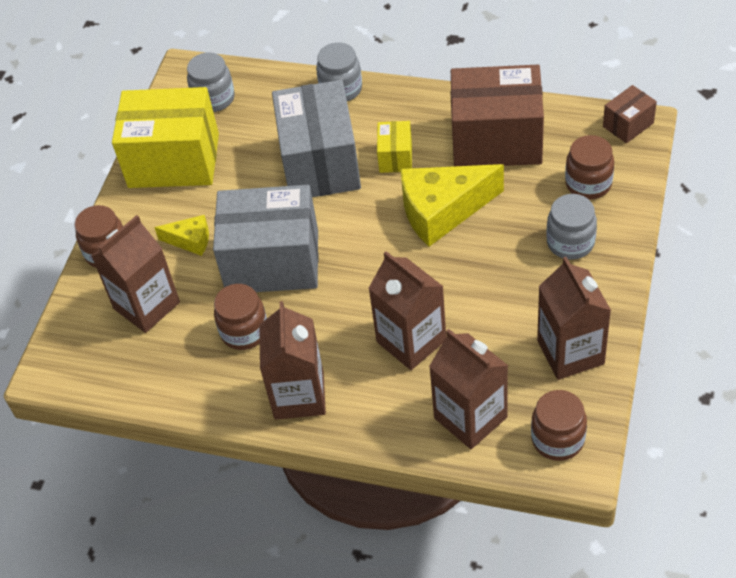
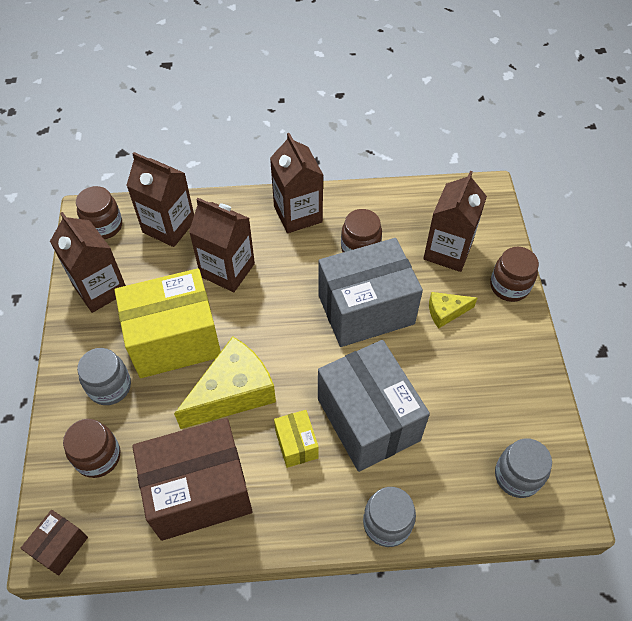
camera: 155 degrees right, 5 degrees up
(174, 161) = (511, 389): yellow box -> yellow box (174, 339)

